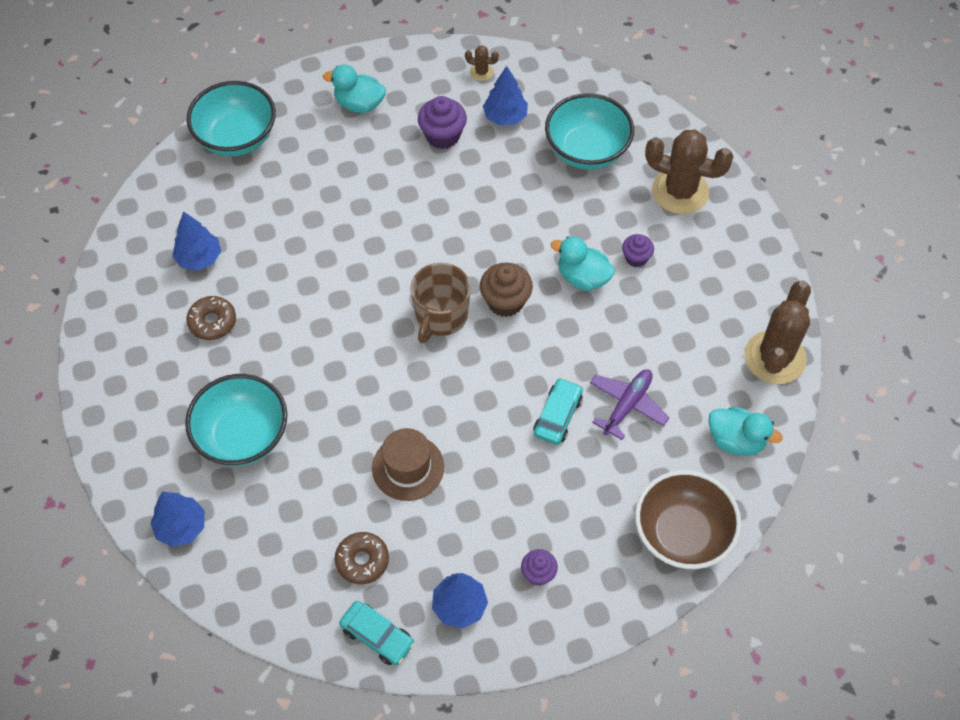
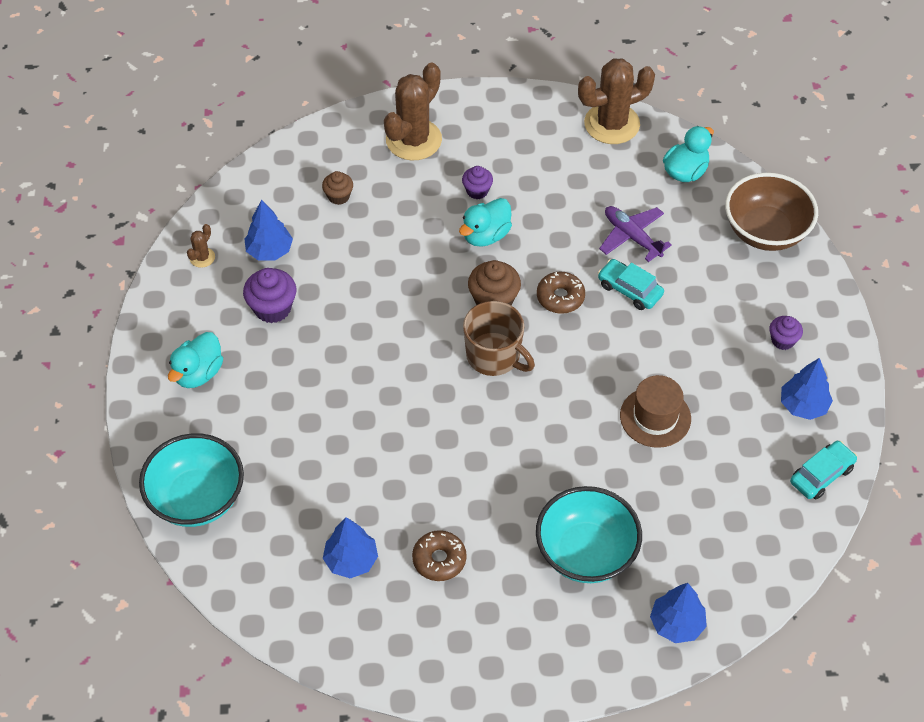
camera: 75 degrees left, 5 degrees down
(362, 561) = (744, 473): brown donut -> brown donut (560, 297)
(587, 150) = (338, 196): turquoise bowl -> brown cupcake
(774, 358) = (612, 124): brown cactus -> brown cactus turned 60 degrees counterclockwise

